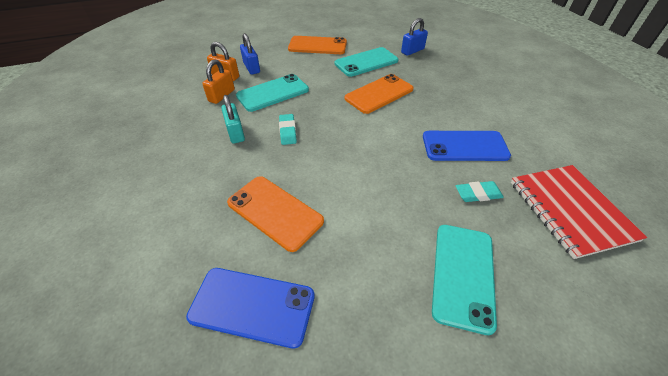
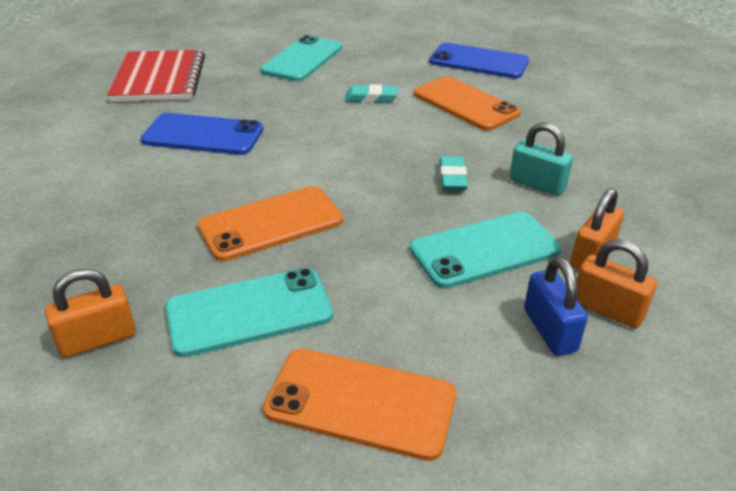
camera: 170 degrees left, 10 degrees down
(235, 133) = (537, 184): turquoise padlock -> turquoise padlock turned 45 degrees counterclockwise
(412, 51) = (98, 339): blue padlock -> orange padlock
(478, 194) = (237, 96): turquoise eraser -> turquoise eraser (371, 98)

